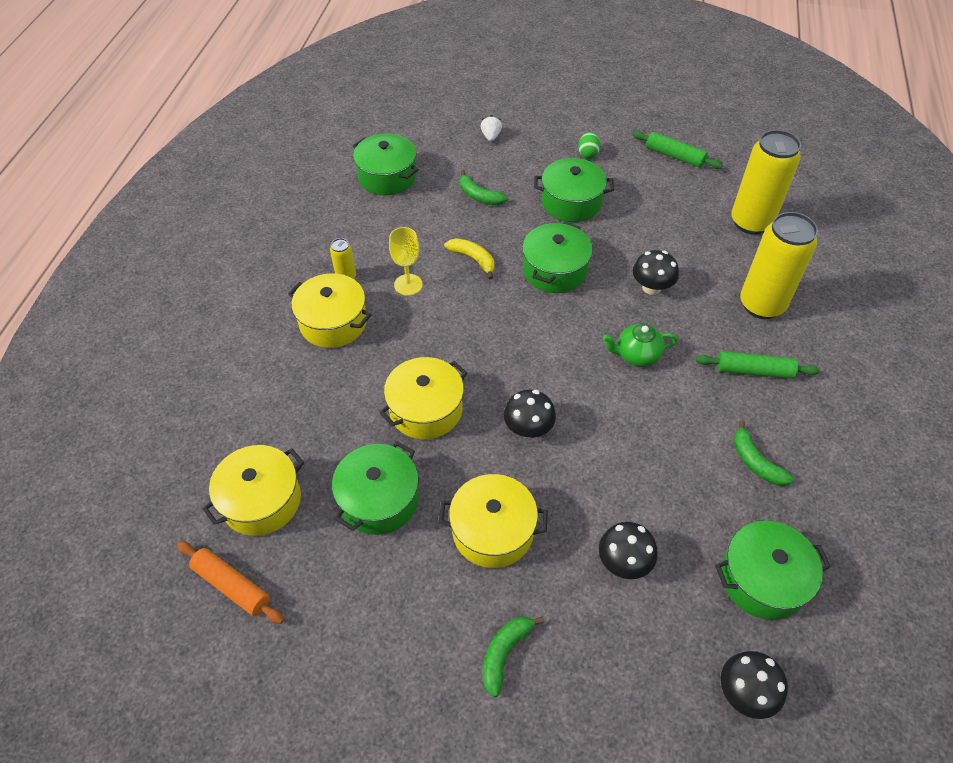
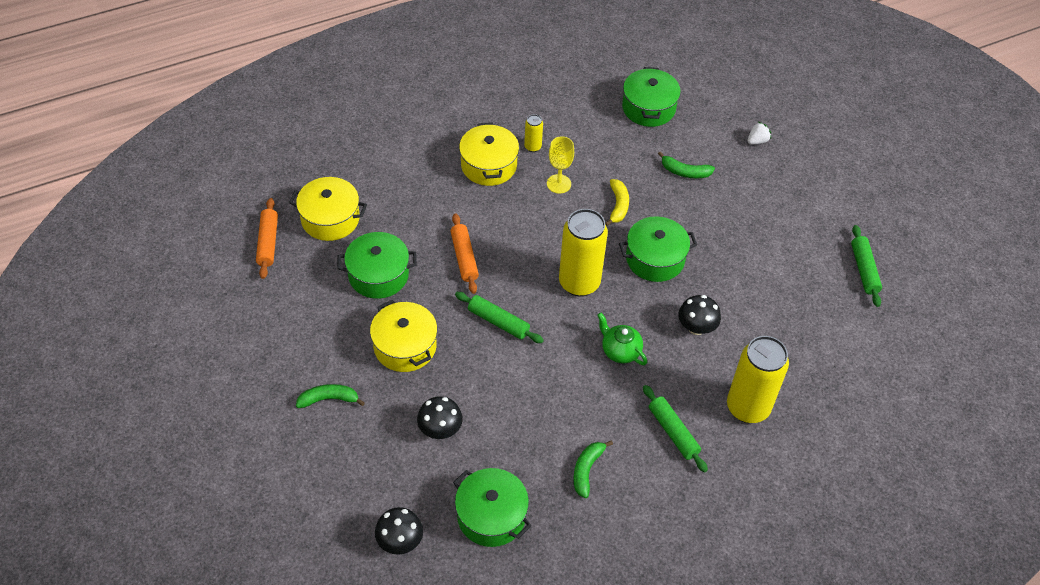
camera: 50 degrees right, 0 degrees up
(426, 409) = (464, 257): yellow pot -> orange rolling pin
(479, 196) = (685, 172): green banana -> green banana turned 75 degrees counterclockwise
(528, 428) = (498, 322): black mushroom -> green rolling pin
(571, 202) = (736, 231): green pot -> none
(588, 154) = (803, 212): green egg -> none
(751, 222) = (837, 359): yellow can -> yellow can (579, 283)

